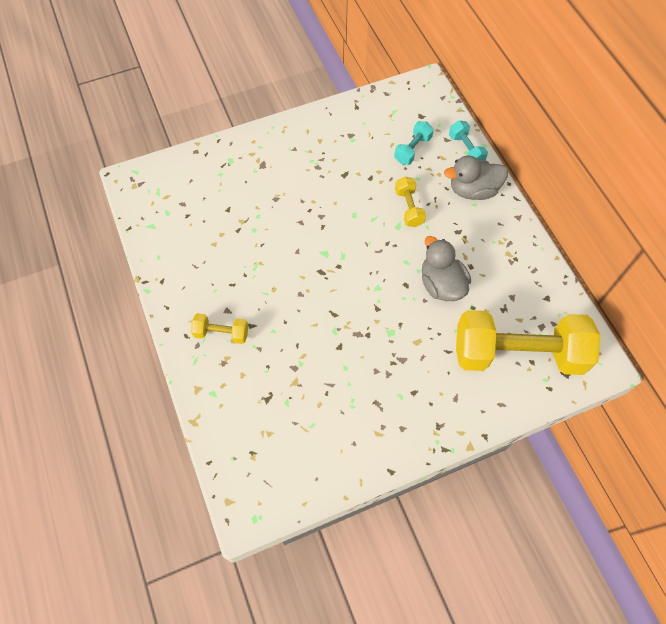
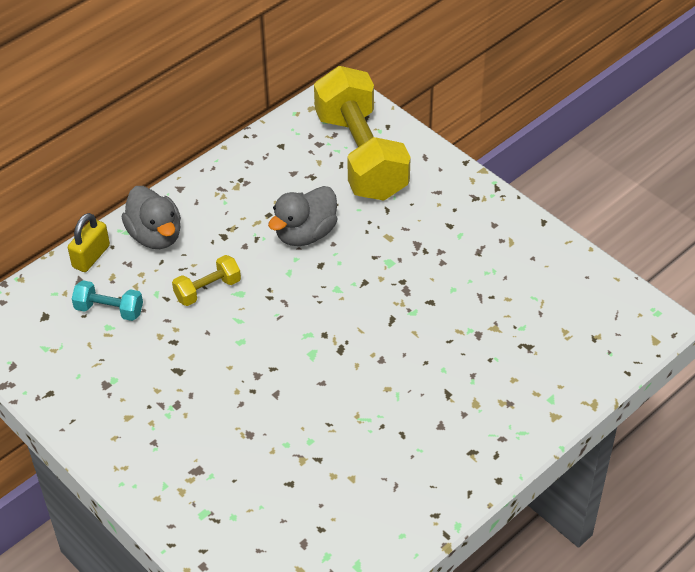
camera: 110 degrees left, 15 degrees down
(221, 333) = (473, 419): yellow dumbbell -> none
(466, 150) = (91, 256): turquoise dumbbell -> yellow padlock

